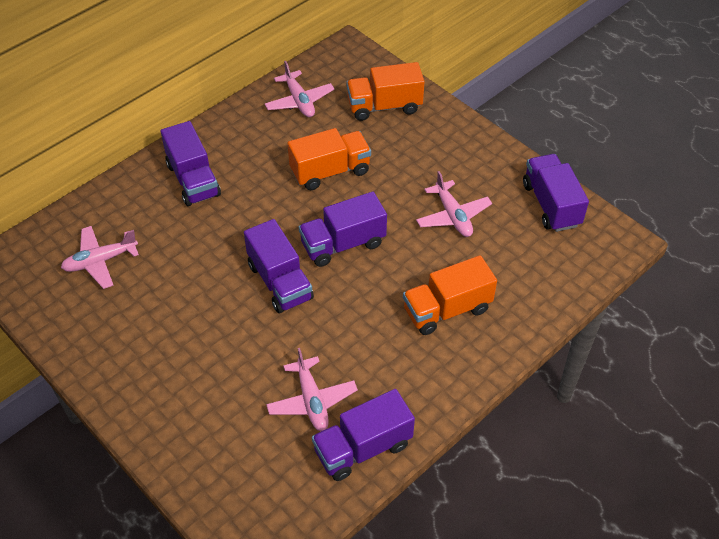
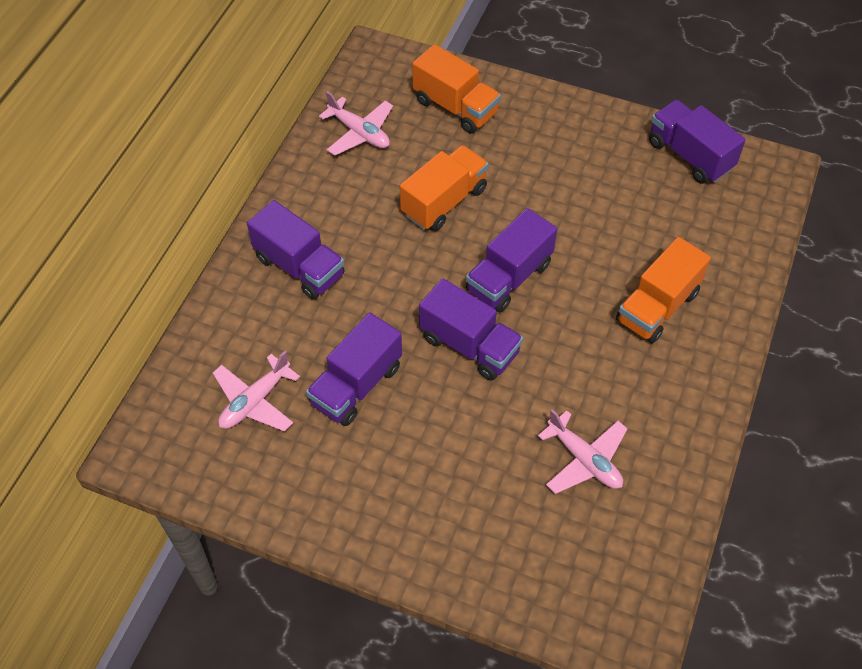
camera: 25 degrees left, 5 degrees up
(363, 447) = (665, 487): purple truck -> purple truck (356, 385)
(384, 106) = (455, 107): orange truck -> orange truck turned 105 degrees counterclockwise
(453, 216) = (601, 204): pink plane -> none

